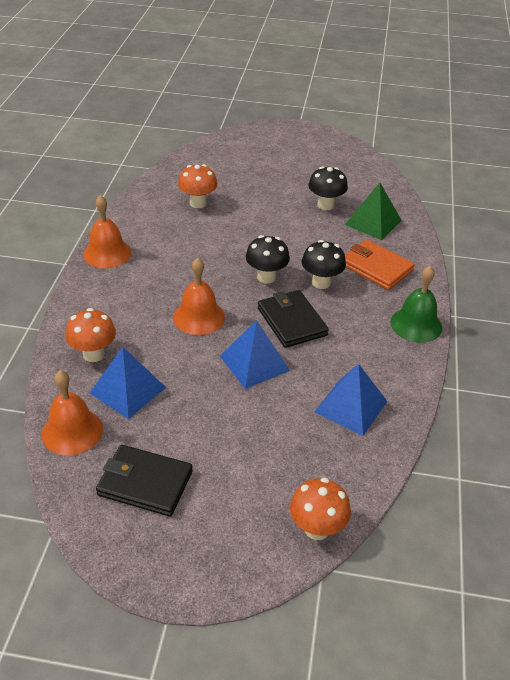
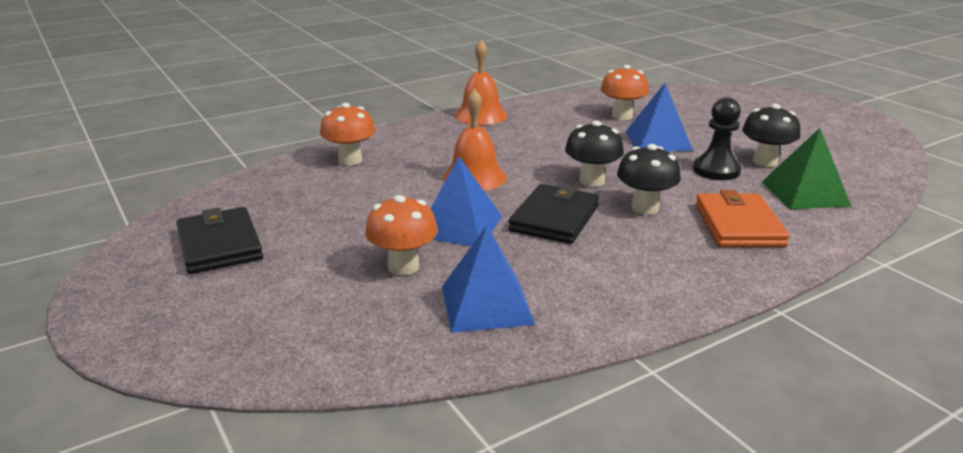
camera: 50 degrees right, 15 degrees down
(72, 431) = (245, 190): orange bell -> none
(127, 390) = (328, 190): blue pyramid -> blue pyramid (658, 141)
(313, 227) = (716, 170): none -> black pawn
(317, 529) = (261, 365): orange mushroom -> orange mushroom (403, 267)
(416, 324) = (701, 288): green bell -> none

